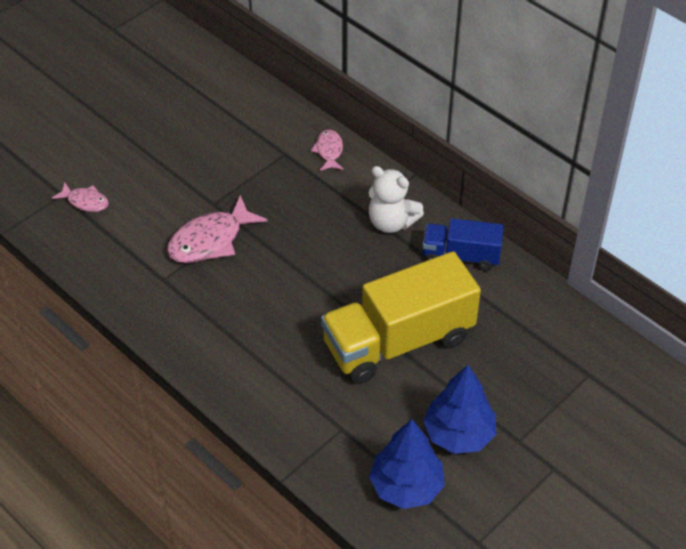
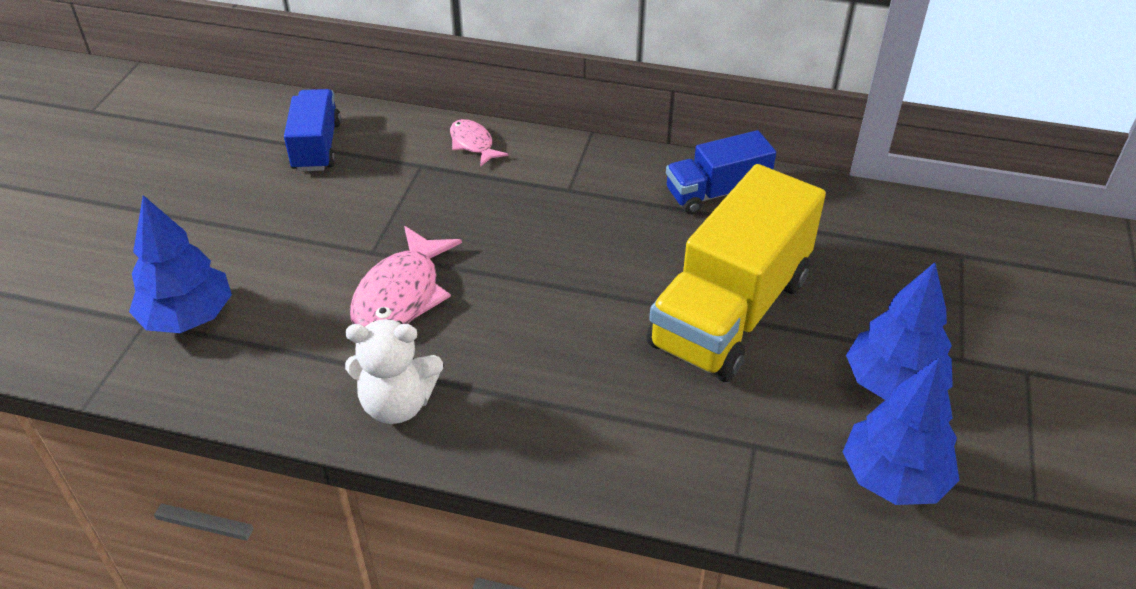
camera: 30 degrees left, 5 degrees down
(85, 201) = (188, 317): pink fish -> blue tree
(230, 112) = (317, 146): none -> blue truck
(391, 222) = (609, 189): white teddy bear -> white teddy bear (397, 404)

